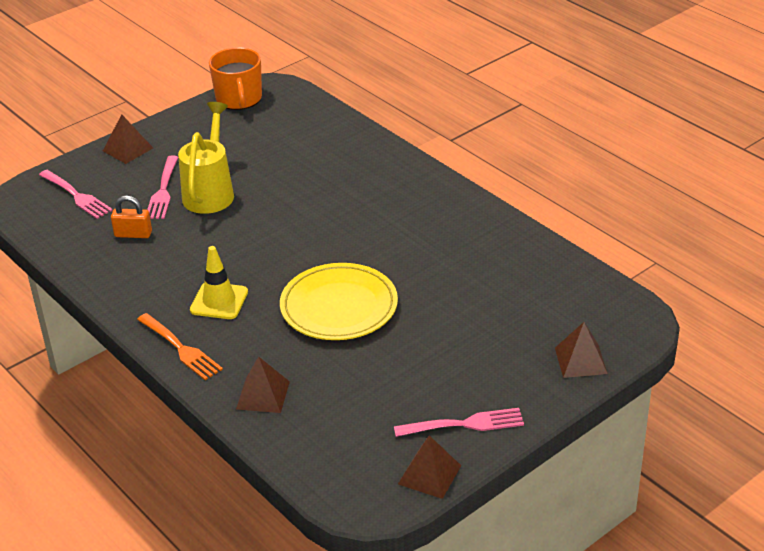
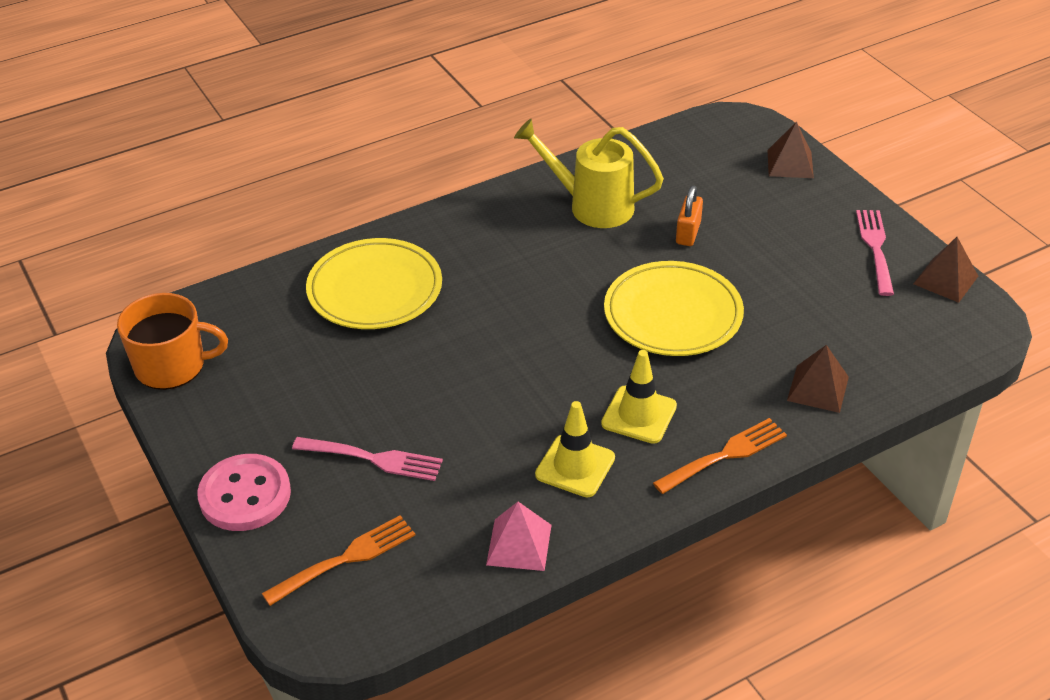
camera: 80 degrees left, 5 degrees up
(76, 196) = (346, 559): pink fork -> orange fork
(89, 262) = (519, 544): none -> pink pyramid
(128, 149) = (245, 495): brown pyramid -> pink button
(133, 234) = (468, 494): orange padlock -> orange padlock (688, 233)
(163, 277) = (575, 466): none -> yellow traffic cone
(210, 192) = (397, 410): yellow watering can -> yellow watering can (592, 206)
(333, 161) = (375, 289): none -> yellow plate

